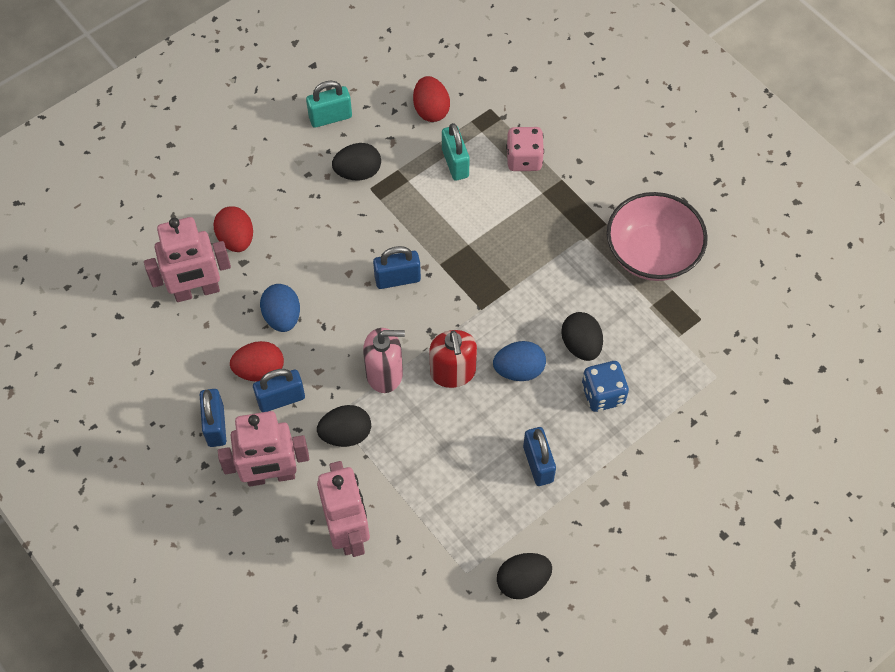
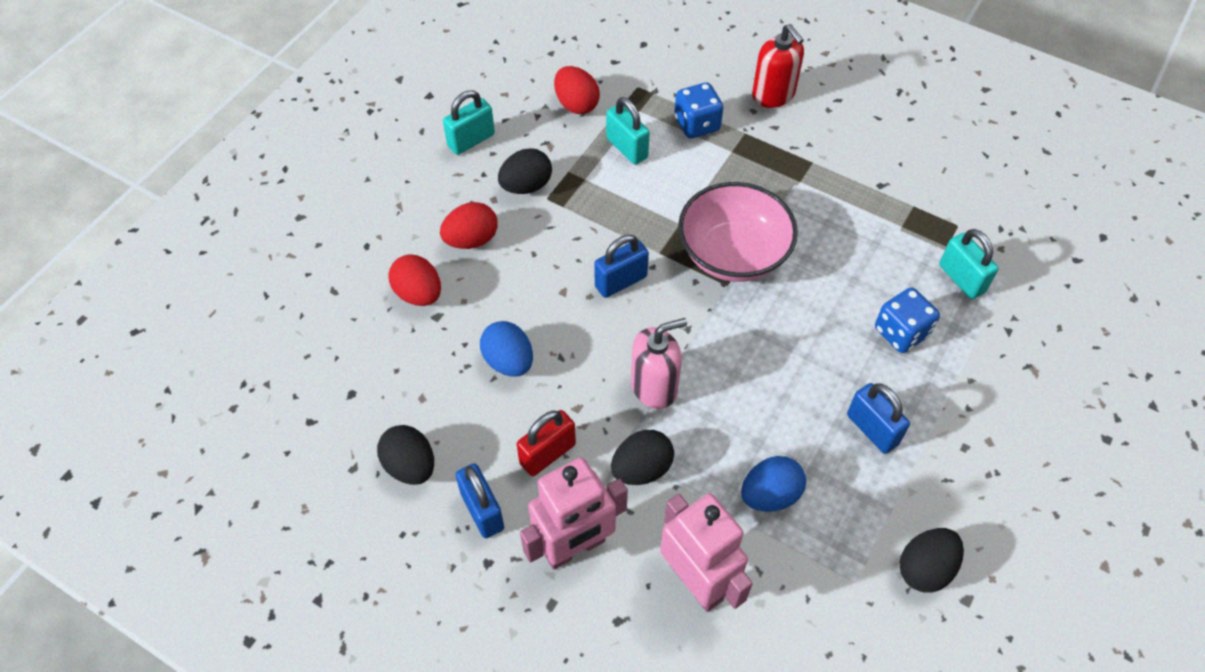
camera: 20 degrees left, 5 degrees down
(197, 291) = (395, 364): pink robot -> none
(260, 370) = (508, 429): red egg -> red egg (471, 240)
(281, 399) = (547, 454): blue padlock -> red padlock
(453, 372) = (729, 361): red soap dispenser -> red soap dispenser (773, 95)
(519, 370) = (799, 335): blue egg -> blue egg (770, 495)
(524, 159) = (697, 124): pink dice -> blue dice
(581, 345) = (851, 289): black egg -> black egg (410, 466)
(652, 253) = (874, 177): pink bowl -> pink bowl (733, 254)
(678, 366) = (961, 279): none -> turquoise padlock

